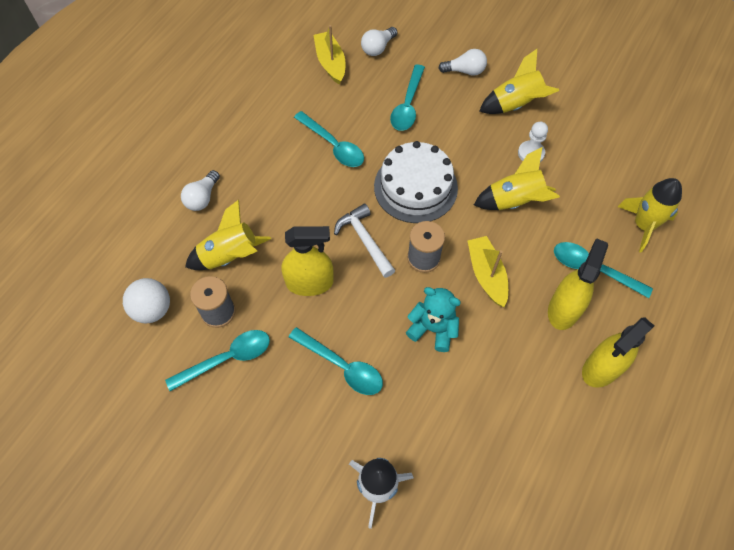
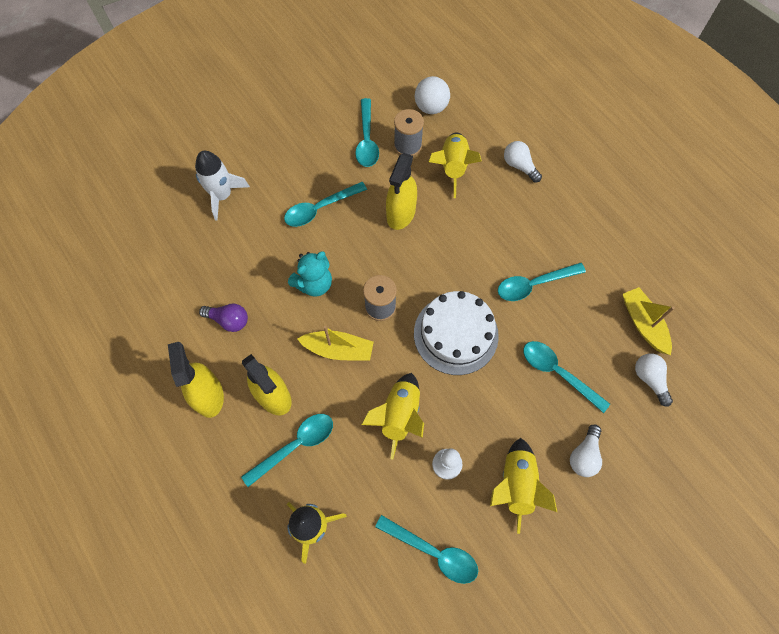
camera: 115 degrees right, 5 degrees up
(330, 63) = (643, 324): yellow boat -> yellow boat turned 120 degrees counterclockwise
(364, 240) = (420, 269): white hammer -> none
(519, 392) = (229, 320): none -> purple light bulb
(600, 138) = (433, 552): none -> turquoise spoon

